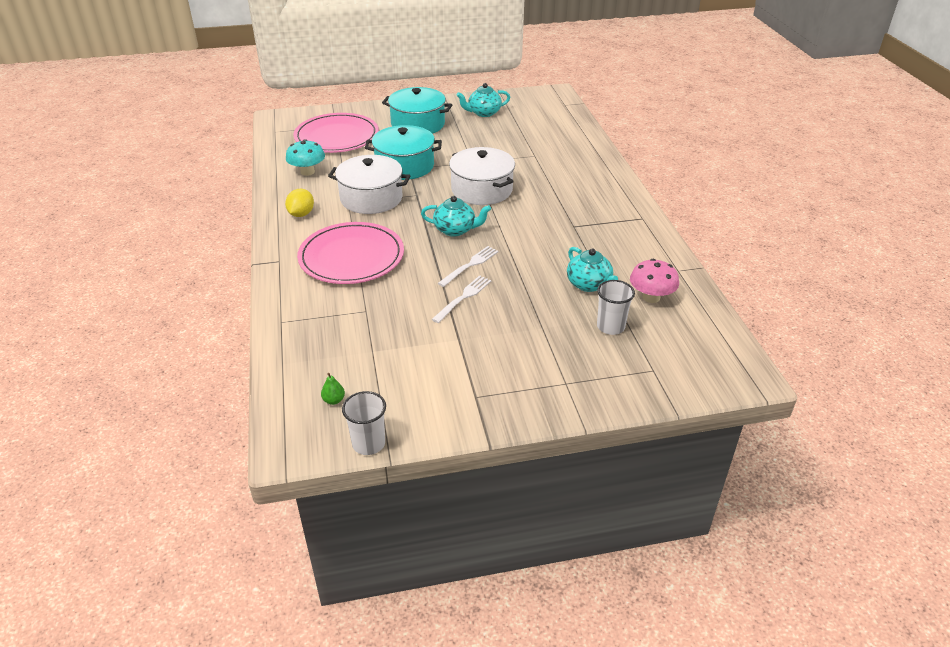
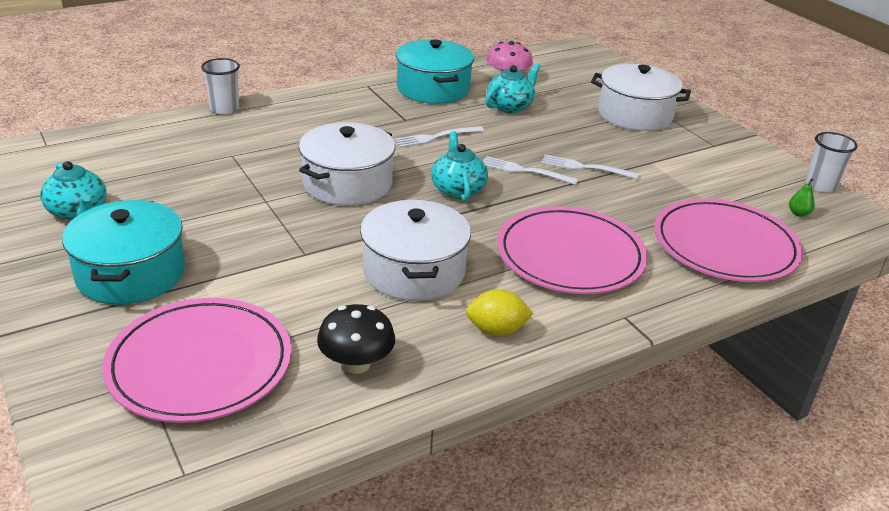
camera: 110 degrees left, 5 degrees down
(307, 172) = (356, 364): turquoise mushroom -> black mushroom
(318, 334) = (725, 245): none -> pink plate
(404, 166) = (298, 259): turquoise pot -> turquoise pot (433, 89)
(538, 234) = (435, 137): none -> white fork
(557, 362) = (635, 114): none -> white pot
(610, 327) = (566, 95): white cup -> white cup (224, 109)

